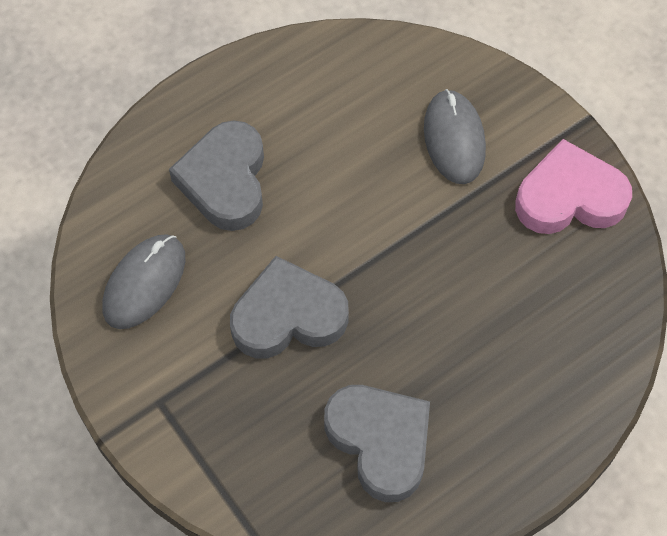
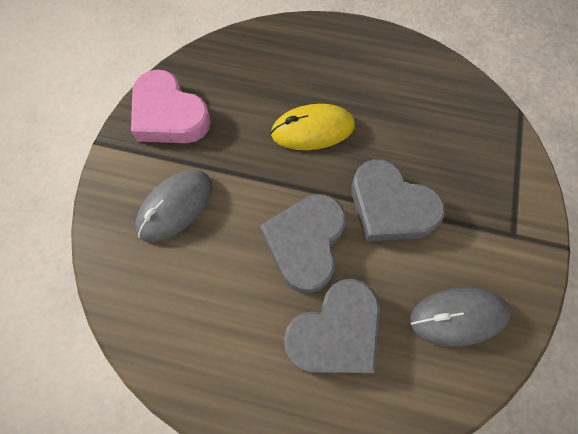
camera: 130 degrees left, 5 degrees up
(380, 442) = (411, 105): grey heart -> grey heart (305, 244)
(436, 316) = (312, 130): none -> yellow mouse

